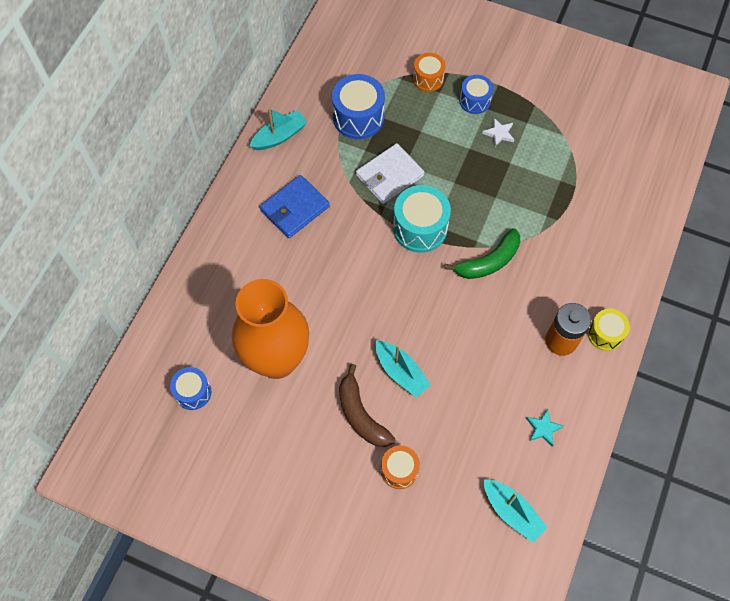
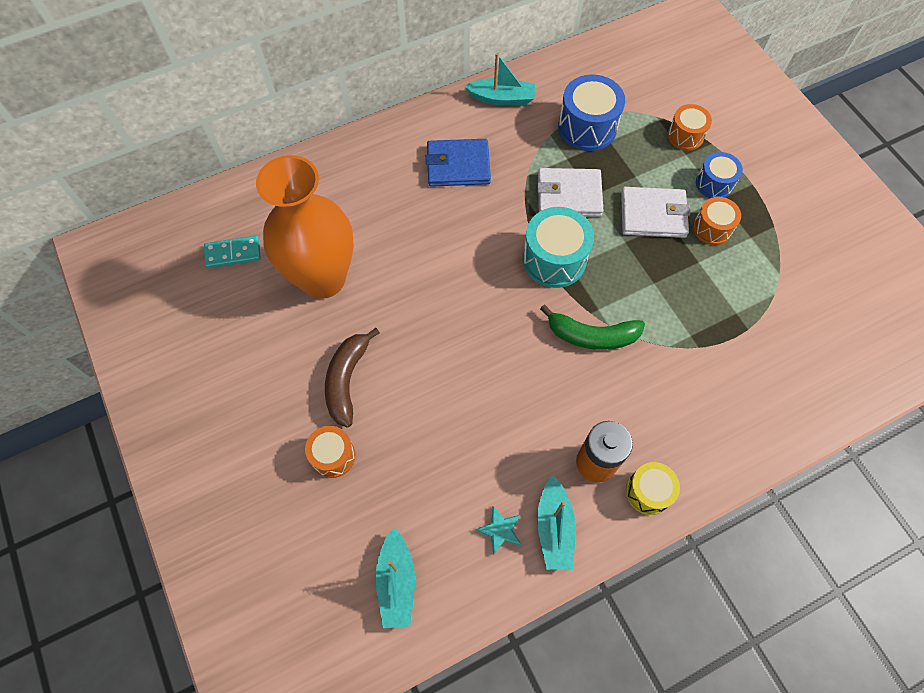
camera: 40 degrees right, 0 degrees up
(193, 392) = (233, 253): blue drum -> turquoise domino
(401, 372) = (416, 371): turquoise boat -> turquoise boat (554, 528)
(455, 150) = (653, 215): none -> white wallet
(499, 133) = (712, 228): white star -> orange drum

